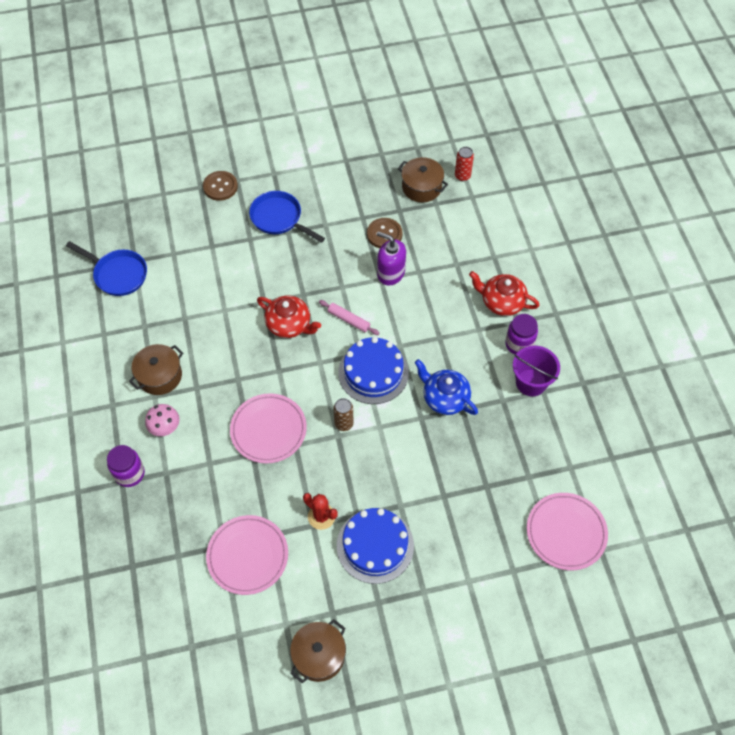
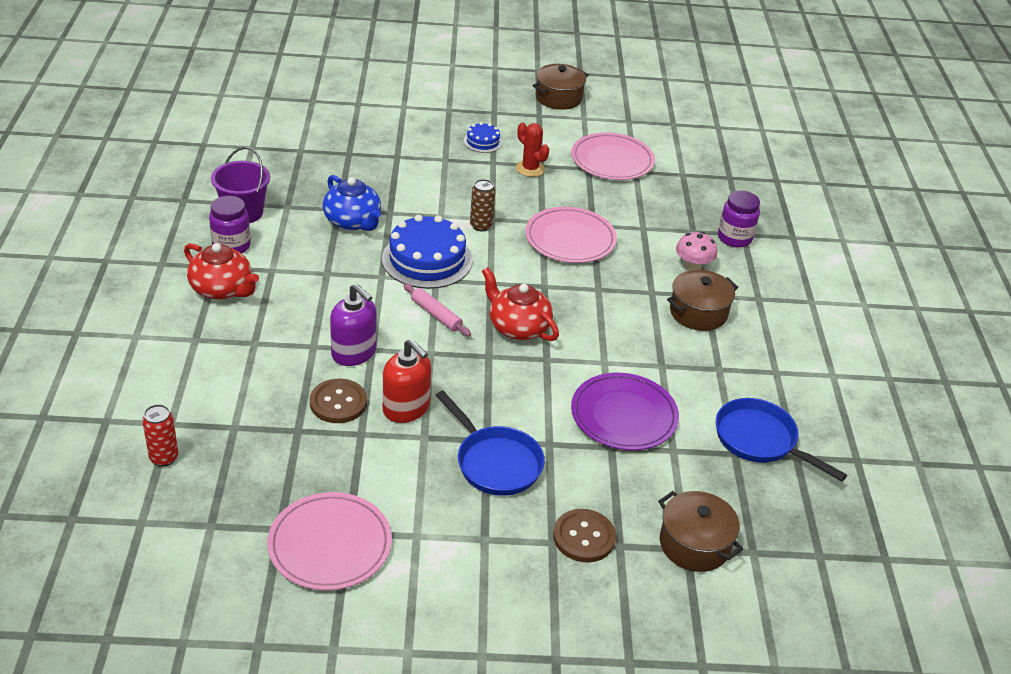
camera: 170 degrees left, 20 degrees down
(206, 270) = (624, 415): none -> purple plate
(342, 241) = (406, 408): none -> red soap dispenser
(375, 545) = (483, 141): blue cake -> blue cake, size x0.49
(421, 187) = (242, 456): brown pot -> brown pot (694, 544)
(566, 532) = (291, 112): pink plate -> pink plate (330, 545)

